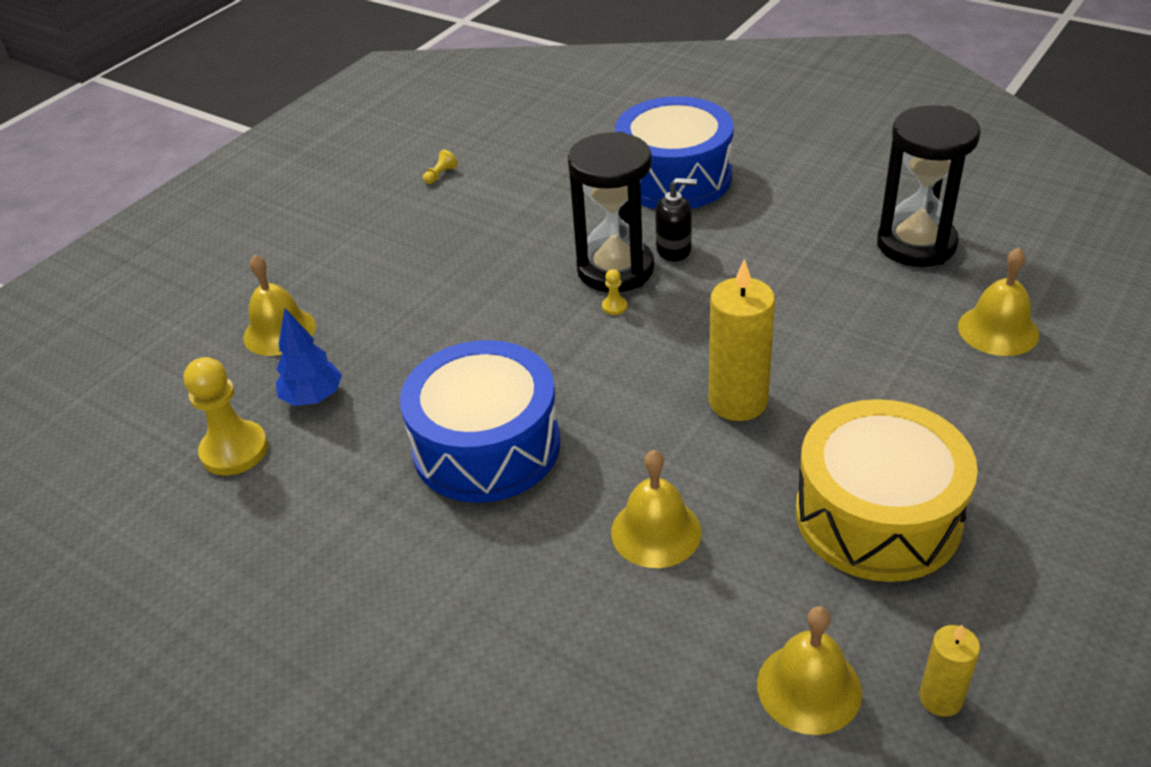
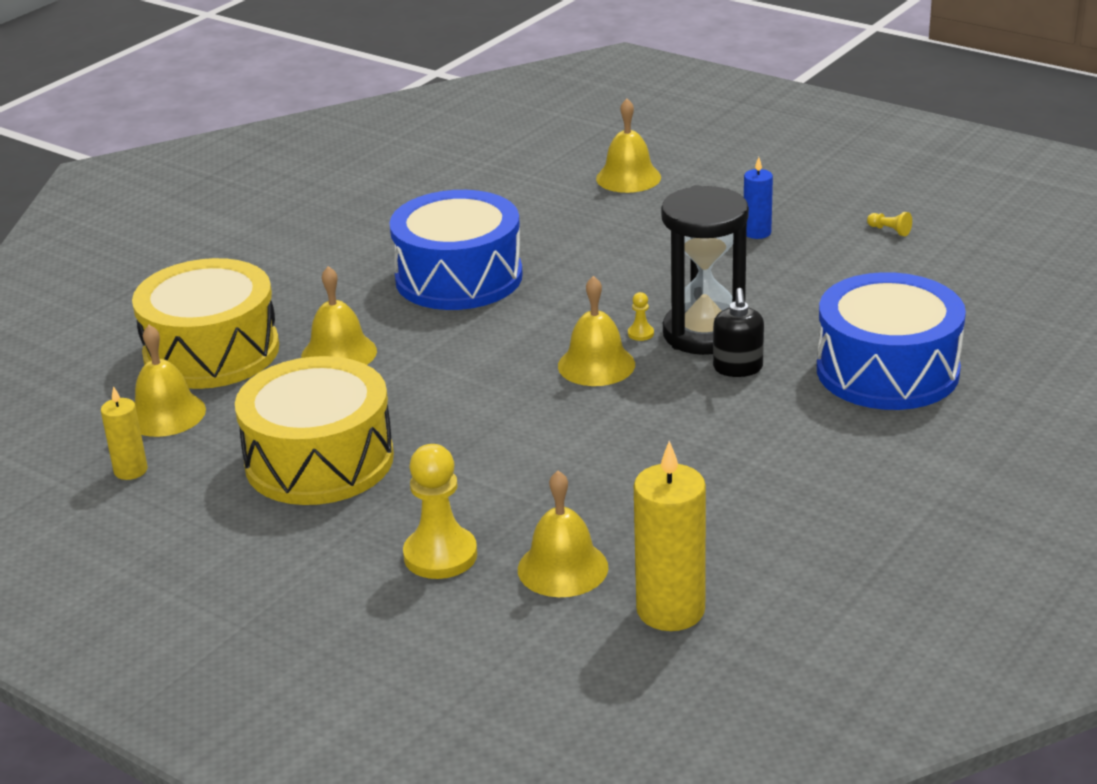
camera: 90 degrees right, 10 degrees down
(234, 450) = (482, 177): yellow pawn -> yellow pawn (440, 555)
(313, 398) = (537, 201): blue tree -> none
(427, 244) = (757, 232): none -> blue candle
(655, 666) = (211, 352): none -> yellow drum
(672, 331) = (596, 365): none -> yellow bell
(738, 401) = (485, 397): yellow candle -> yellow candle (670, 610)
(916, 244) = (736, 531): black hourglass -> none

